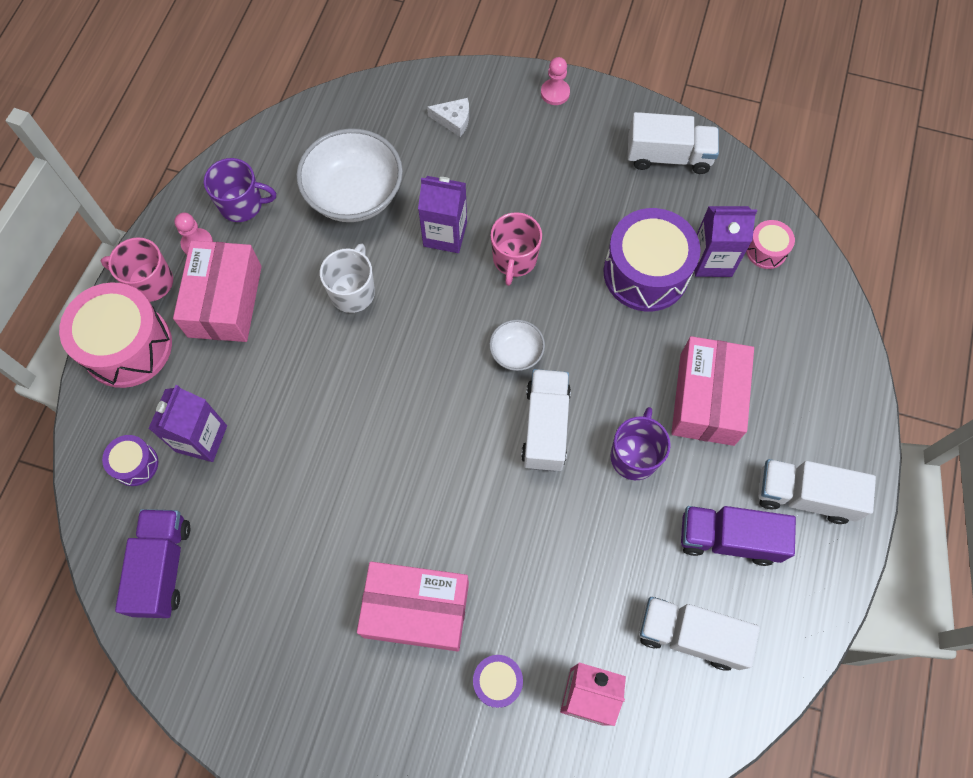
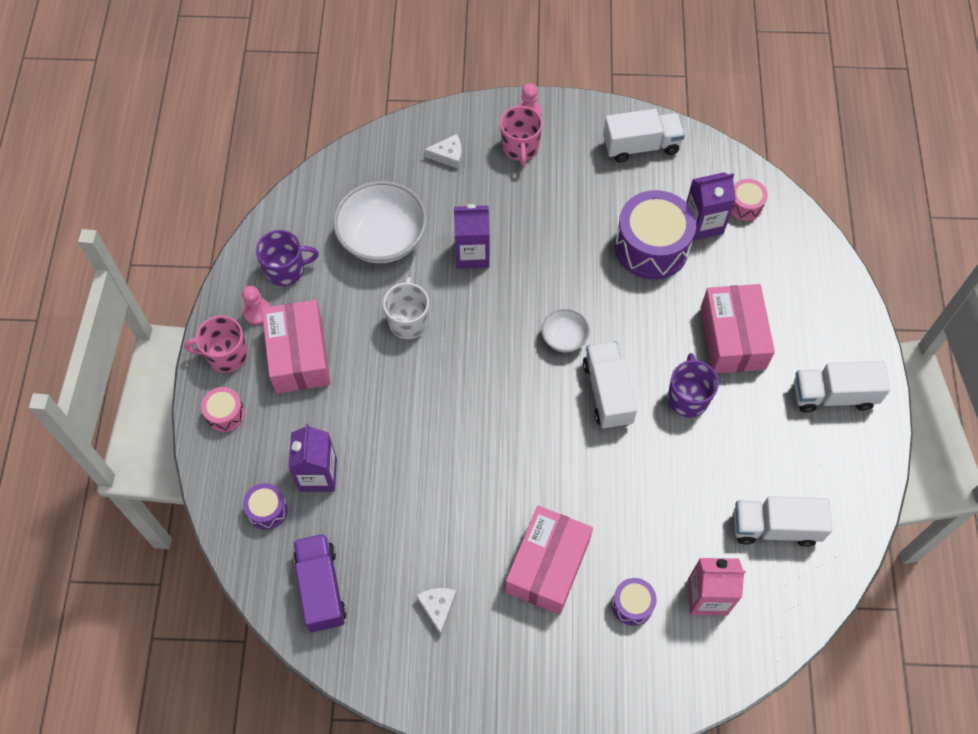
camera: 15 degrees left, 5 degrees down
(127, 346) = (225, 414): pink drum -> pink drum, size x0.48
(280, 624) = (438, 607): none -> white cheese
(416, 609) = (547, 566): pink box -> pink box turned 60 degrees counterclockwise
(514, 259) = (538, 261): pink mug -> pink mug (520, 147)
(728, 538) = (783, 444): purple truck -> none

